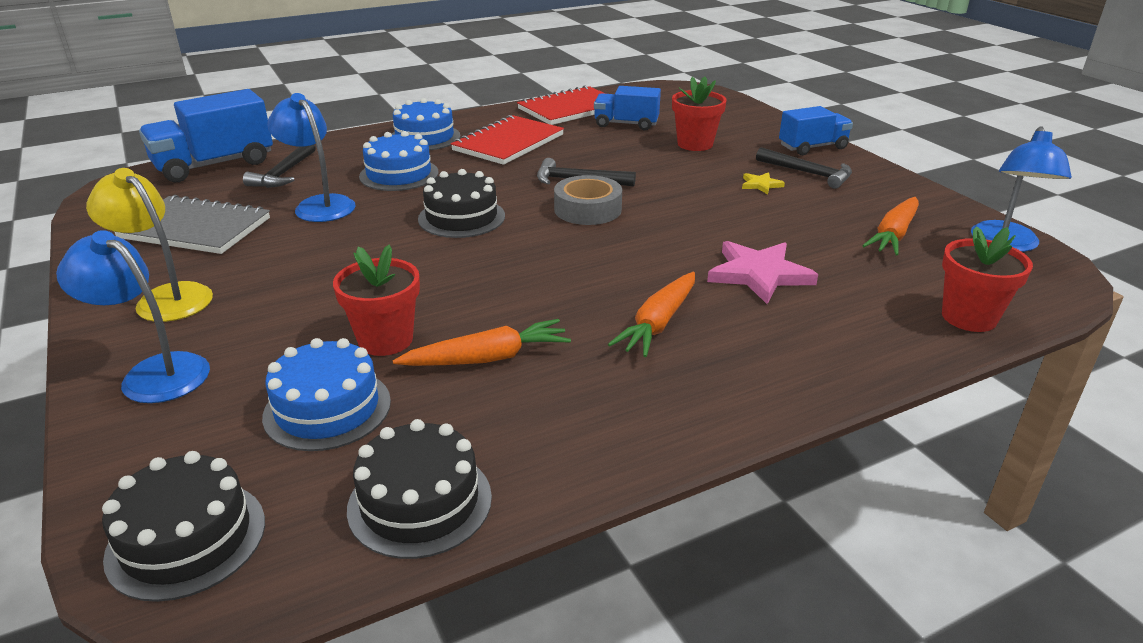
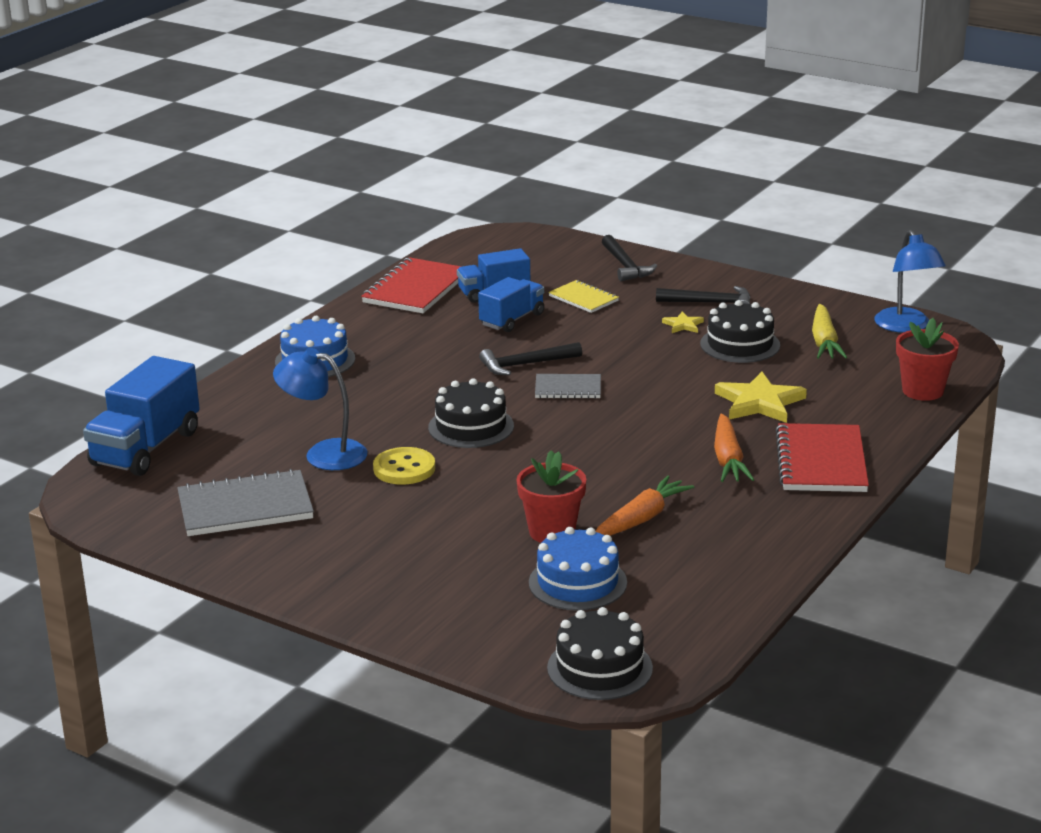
camera: 30 degrees left, 5 degrees down
(154, 372) = (416, 607): blue lamp -> none
(166, 297) = (327, 562): yellow lamp -> none
(283, 173) = (235, 436): black hammer -> black hammer (625, 266)
(356, 236) = (404, 468): none -> yellow button
(399, 174) = (351, 405): blue cake -> none
(420, 502) = (709, 604): black cake -> black cake (740, 344)
(508, 143) = (408, 344): red notebook -> red notebook (821, 461)
(587, 209) = (568, 388): grey tape -> grey notebook
(695, 144) = (583, 298): red flower pot -> yellow notebook
(759, 274) = (759, 402): pink star -> yellow star
(813, 147) = (688, 274): blue truck -> blue truck (512, 320)
(893, 235) = (824, 342): orange carrot -> yellow carrot

